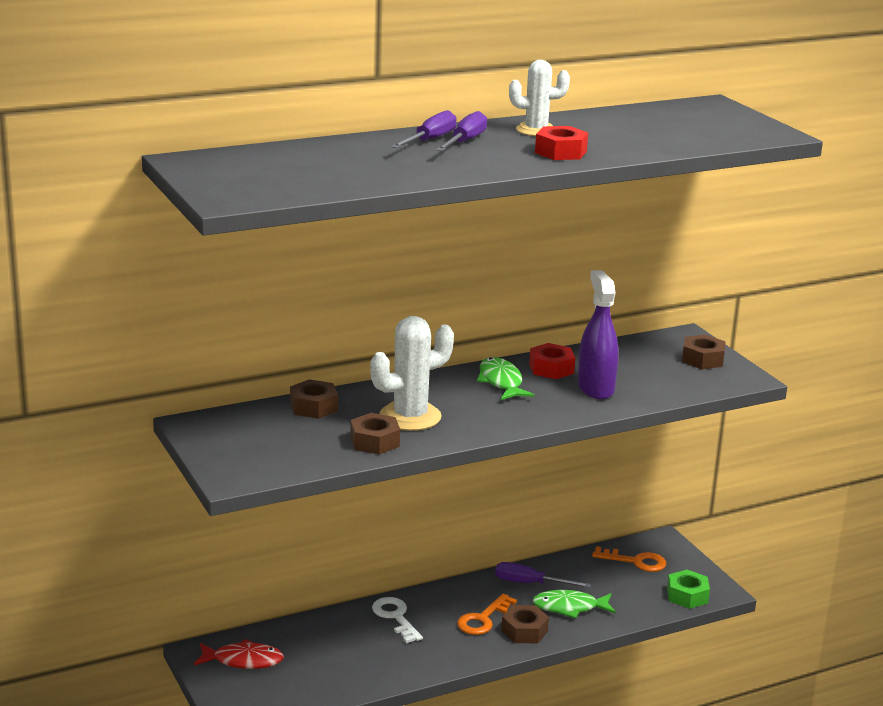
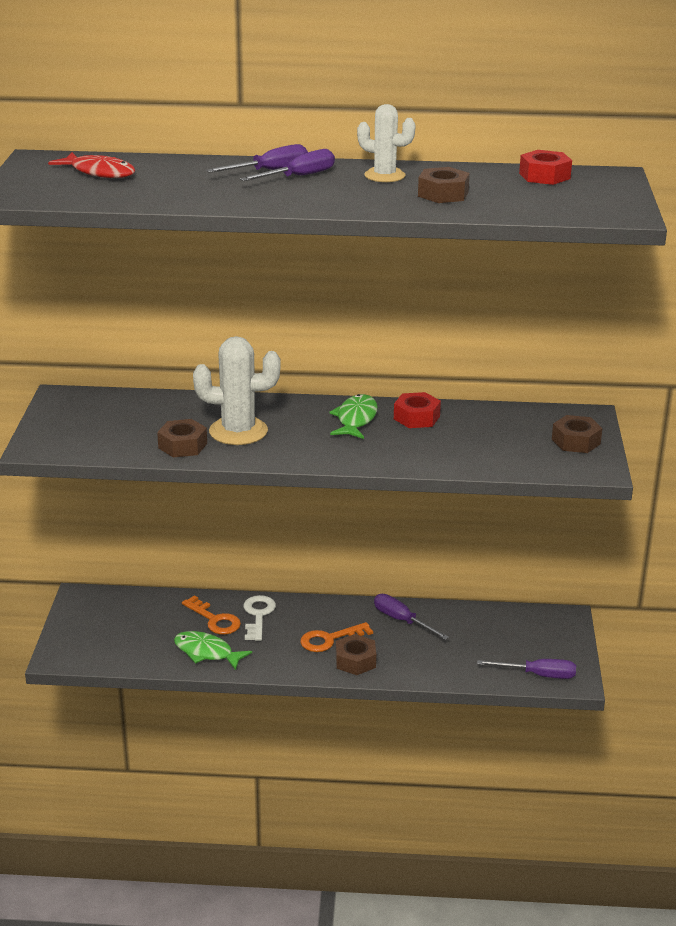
camera: 30 degrees right, 5 degrees up
(243, 660) = (106, 614): red fish -> red fish (99, 172)
(313, 407) = (170, 404): brown nut -> brown nut (443, 194)
(560, 152) = (370, 199): red nut -> red nut (544, 176)
(569, 607) = (416, 652): green fish -> green fish (206, 652)
(595, 388) = (435, 445): purple spray bottle -> none
(635, 561) = (520, 629): orange key -> orange key (215, 620)
(687, 595) = (538, 675): green nut -> purple screwdriver

